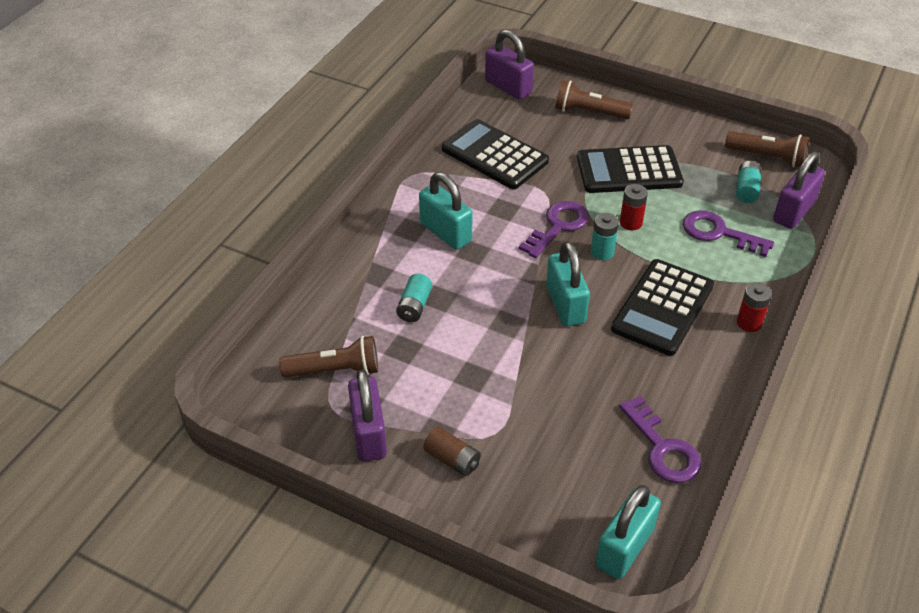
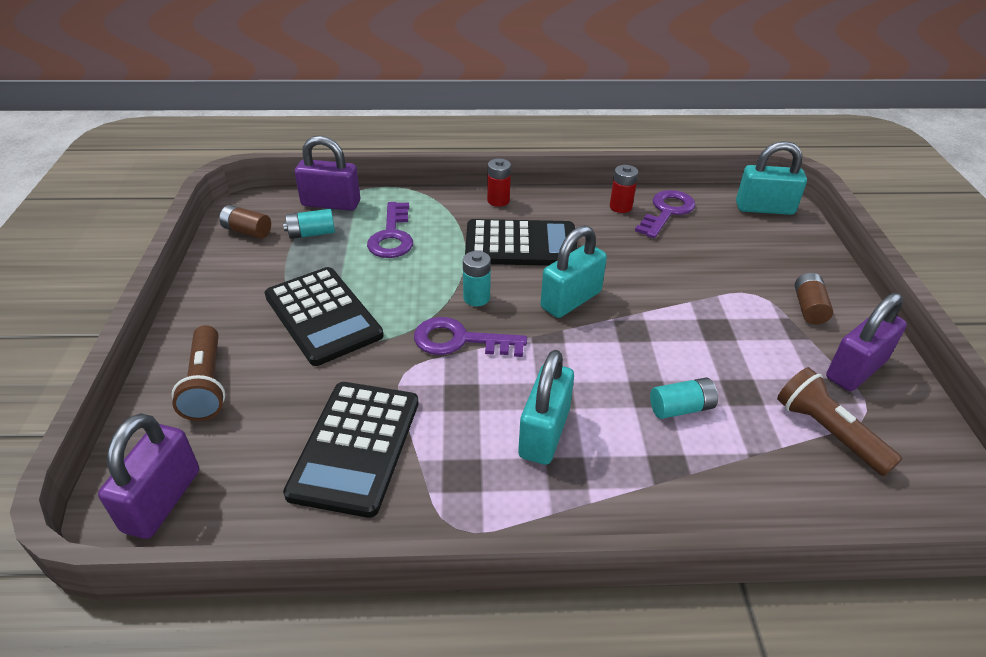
camera: 120 degrees left, 5 degrees down
(631, 223) = (415, 291): red battery -> red battery (620, 207)
(767, 157) = (247, 231): brown flashlight -> brown battery

